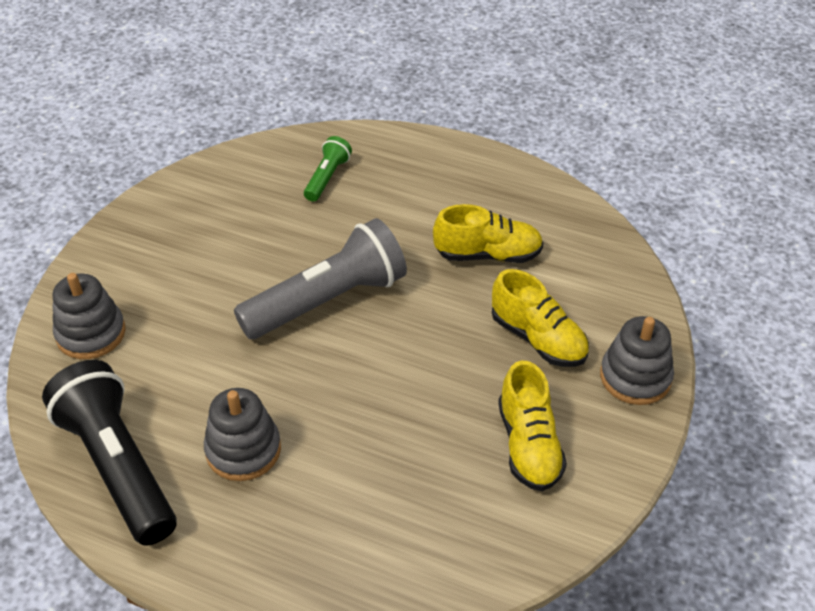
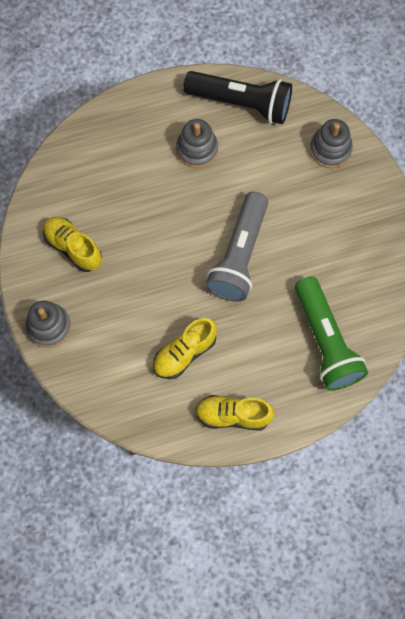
camera: 140 degrees right, 25 degrees up
(327, 178) = (325, 341): green flashlight -> green flashlight, size x2.07
(538, 339) = (114, 314): yellow shoe -> yellow shoe (233, 415)

